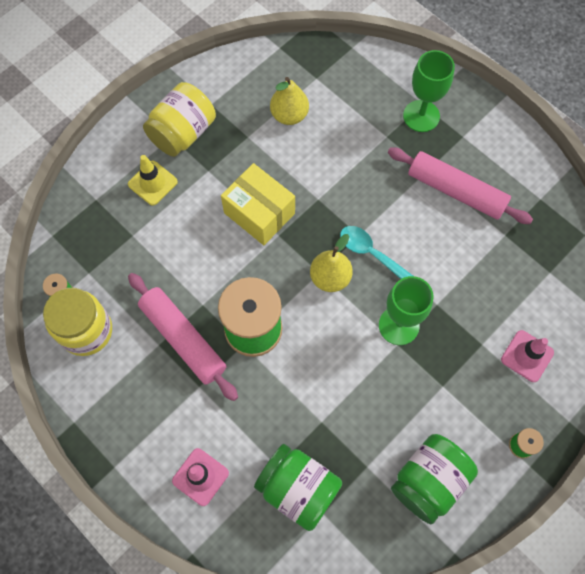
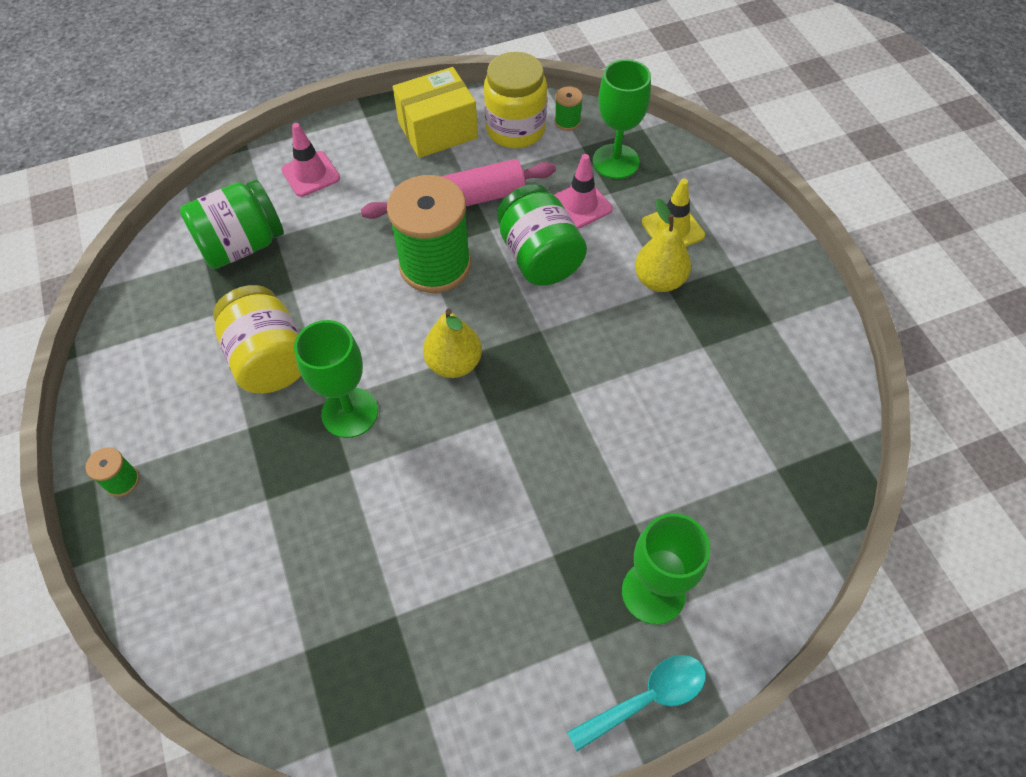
camera: 115 degrees right, 10 degrees down
(97, 242) = (615, 161): none -> green goblet
(183, 133) = (736, 279): yellow jar -> yellow jar (269, 359)
(259, 213) = (581, 320): yellow box -> yellow box (438, 130)
(289, 115) = (721, 408): yellow pear -> yellow pear (659, 280)
(371, 253) = (461, 423): turquoise spoon -> turquoise spoon (646, 699)
(428, 481) = (160, 364): green jar -> green jar (539, 257)
(456, 191) = (500, 580): pink rolling pin -> none
(527, 356) = (215, 548): pink traffic cone -> pink traffic cone (581, 205)

